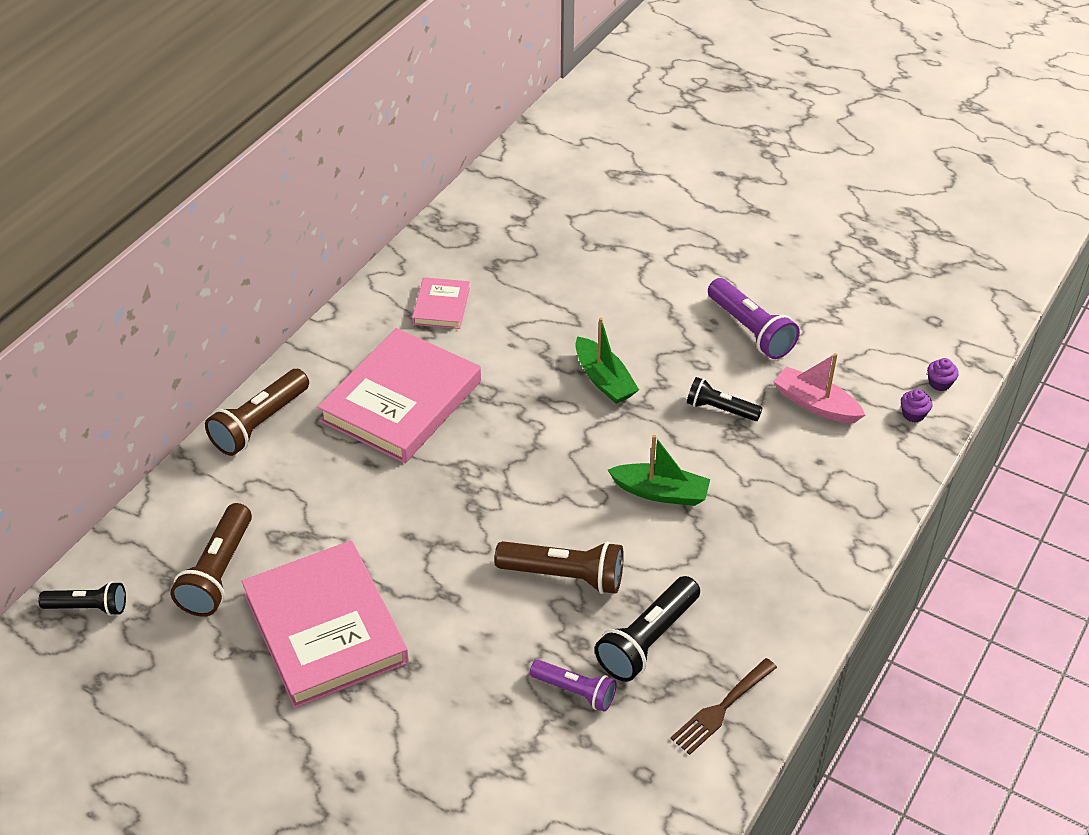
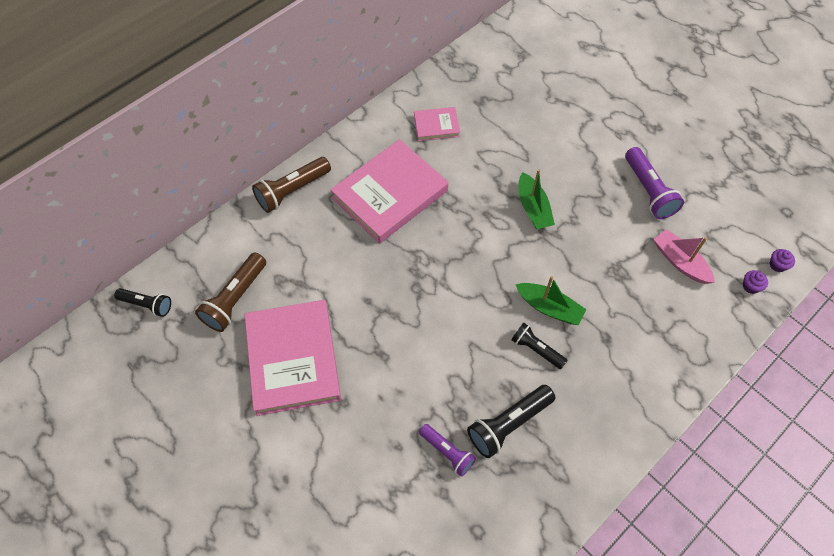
camera: 15 degrees right, 15 degrees up
(441, 306) = (436, 126): pink book -> pink book turned 60 degrees clockwise
(564, 576) = (464, 358): brown flashlight -> none
(720, 409) = (609, 250): black flashlight -> black flashlight (536, 349)
(721, 709) = (546, 494): brown fork -> none

